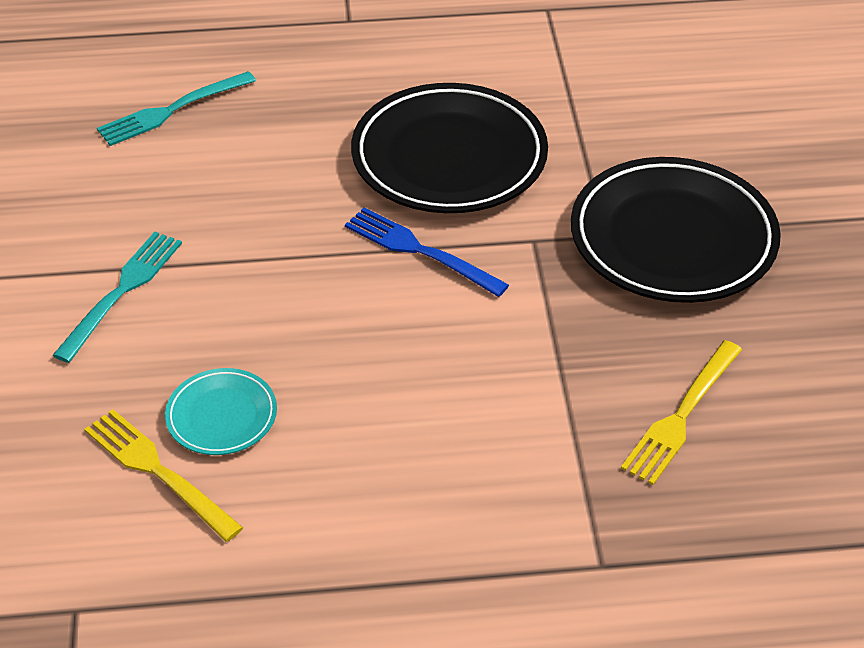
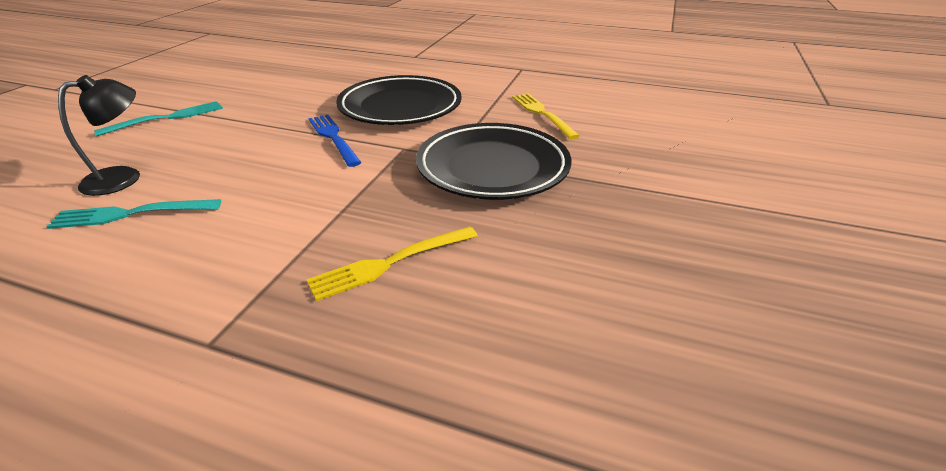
camera: 25 degrees right, 10 degrees down
(157, 471) = (52, 191): yellow fork -> yellow fork (542, 113)
(171, 111) = (291, 68): turquoise fork -> turquoise fork (130, 214)
(222, 416) = (124, 177): turquoise plate -> black lamp

